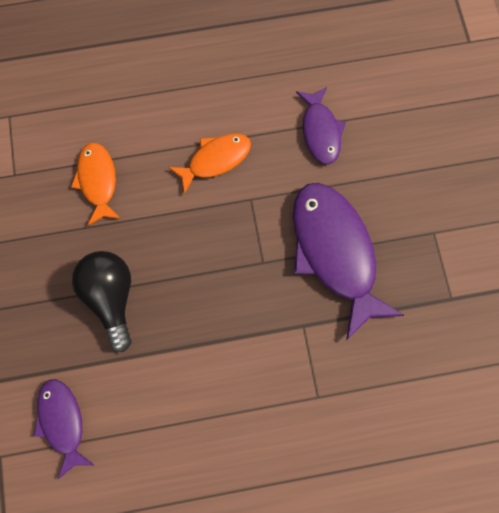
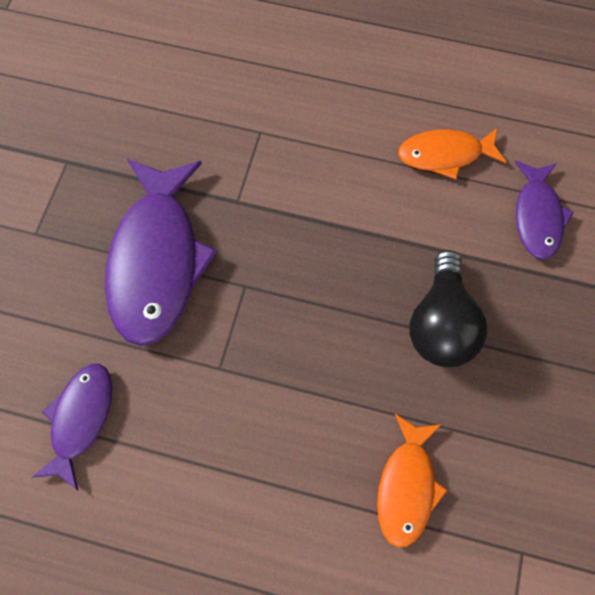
camera: 155 degrees left, 5 degrees down
(215, 160) = (237, 443): orange fish -> orange fish (445, 155)

